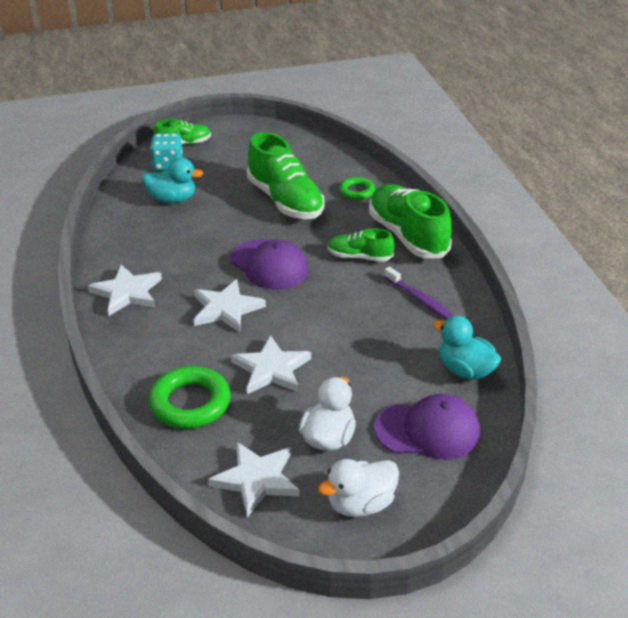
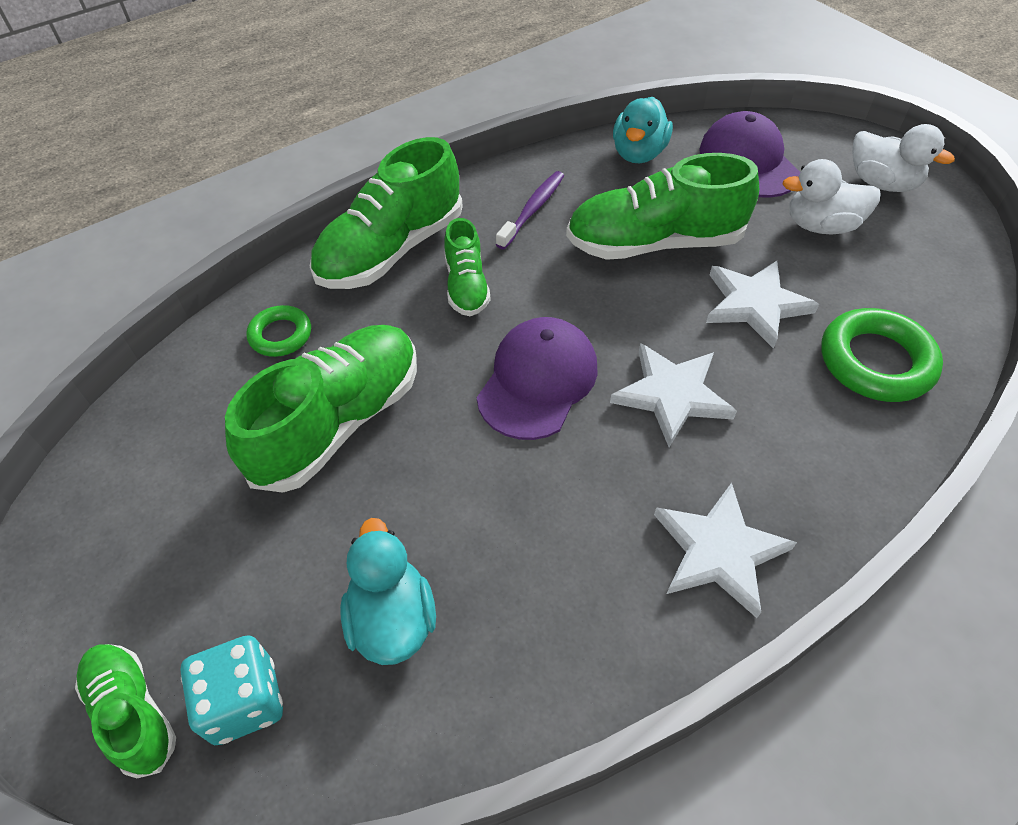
camera: 110 degrees left, 15 degrees up
(256, 479) = (925, 262): white star -> none
(356, 344) = (654, 243): none -> green shoe

